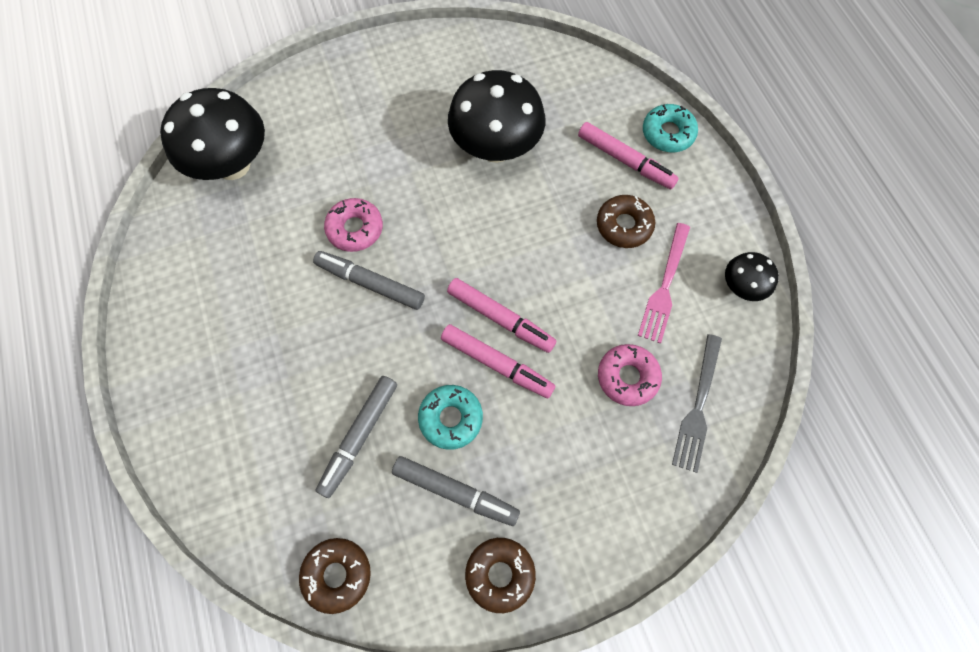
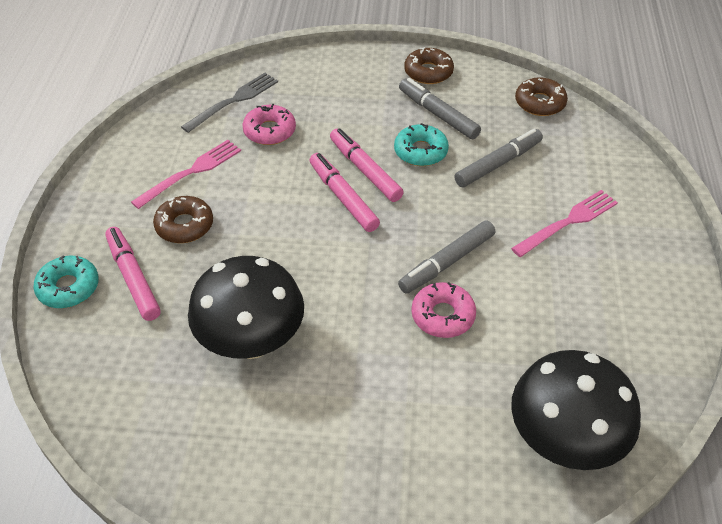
camera: 155 degrees left, 20 degrees down
(265, 382) = (568, 222): none -> pink fork
(370, 283) = (447, 262): grey marker -> grey marker turned 90 degrees clockwise
(741, 287) = (132, 151): black mushroom -> none

